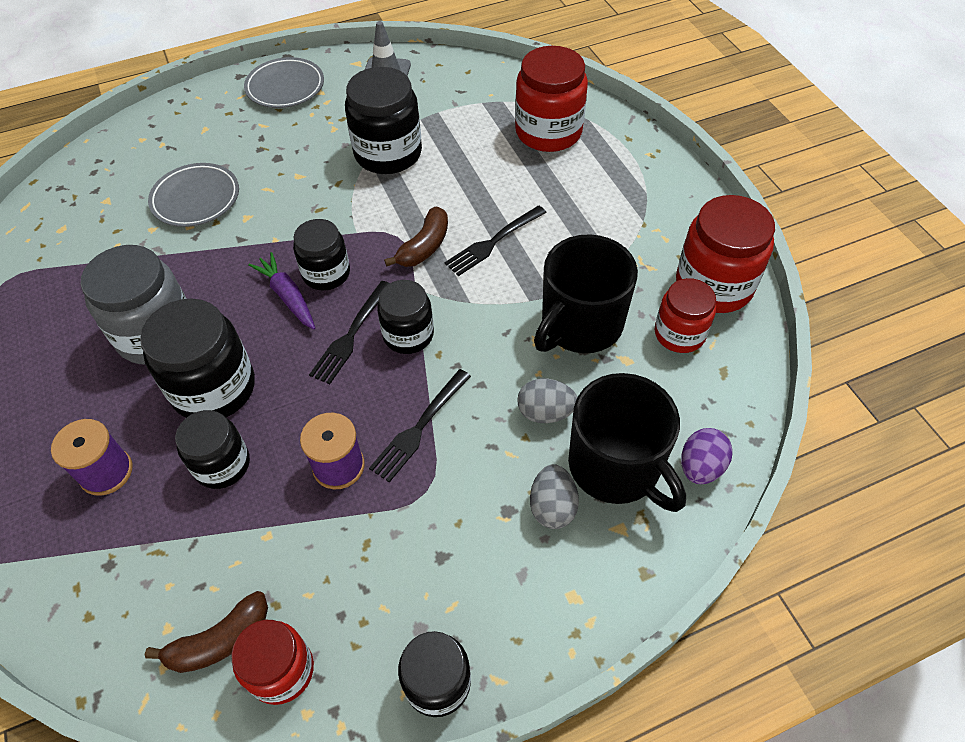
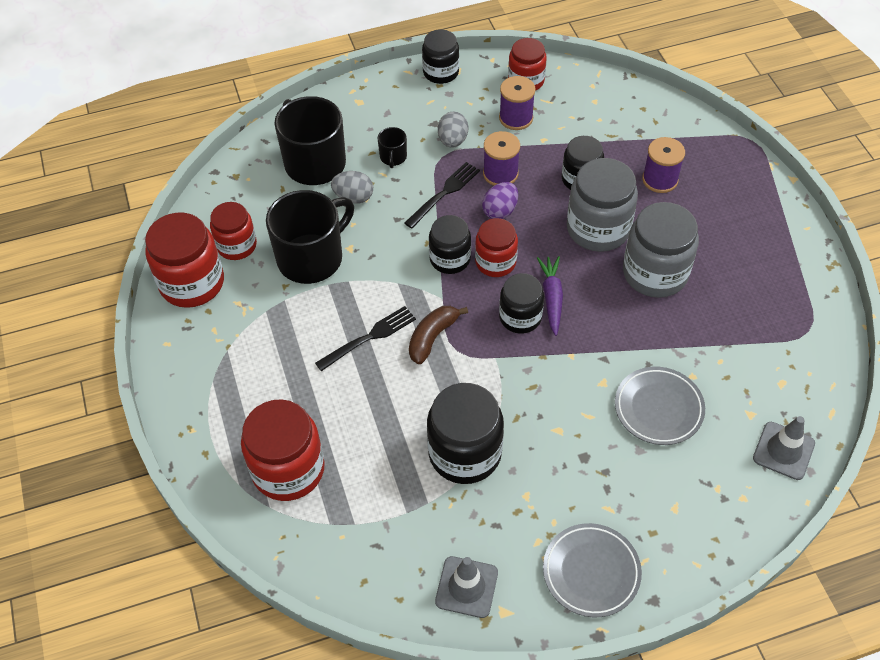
camera: 175 degrees left, 0 degrees up
(88, 174) = (783, 451): none -> grey traffic cone
(214, 388) = (598, 229): black jar -> grey jar
(220, 640) = (563, 94): brown banana -> none
(287, 296) = (551, 298): purple carrot -> purple carrot turned 150 degrees counterclockwise
(307, 578) = (516, 118): none -> purple spool
(351, 334) = (495, 262): black fork -> red jar
(499, 484) = (393, 157): none -> black mug
(552, 507) = (361, 143): grey egg -> grey egg (452, 141)
(700, 467) = (259, 159): purple egg -> purple egg (500, 211)

